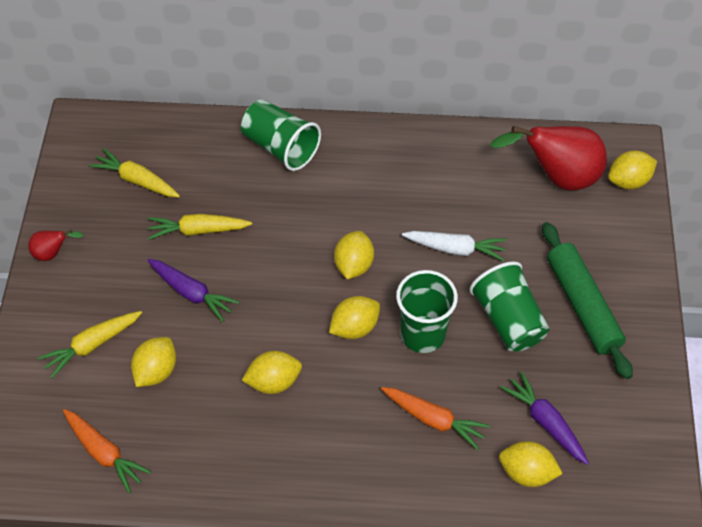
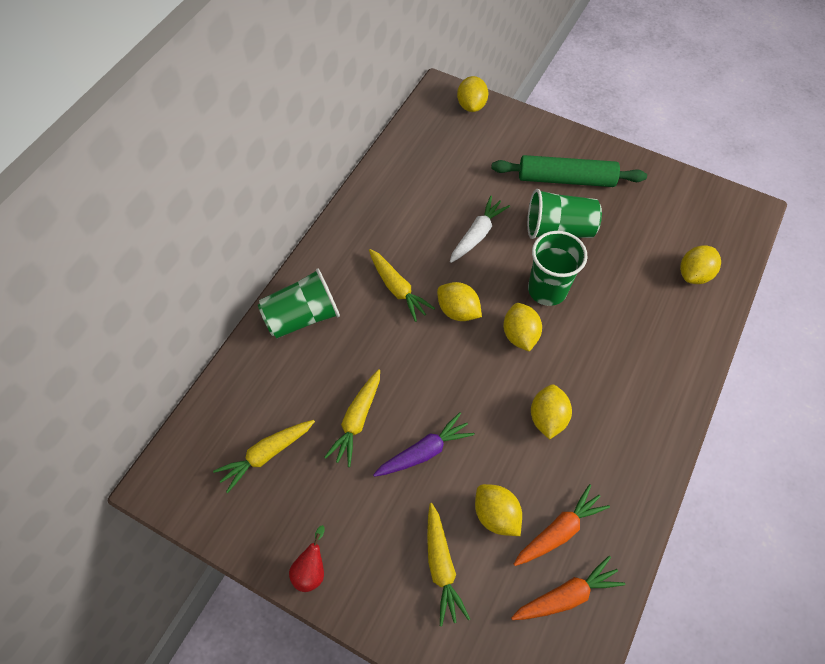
camera: 65 degrees left, 5 degrees up
(351, 206) = (397, 288): none -> yellow carrot
(433, 419) = (627, 315): orange carrot -> orange carrot (558, 531)
(546, 422) = (656, 244): purple carrot -> none
(557, 177) = (444, 143): red pear -> none

